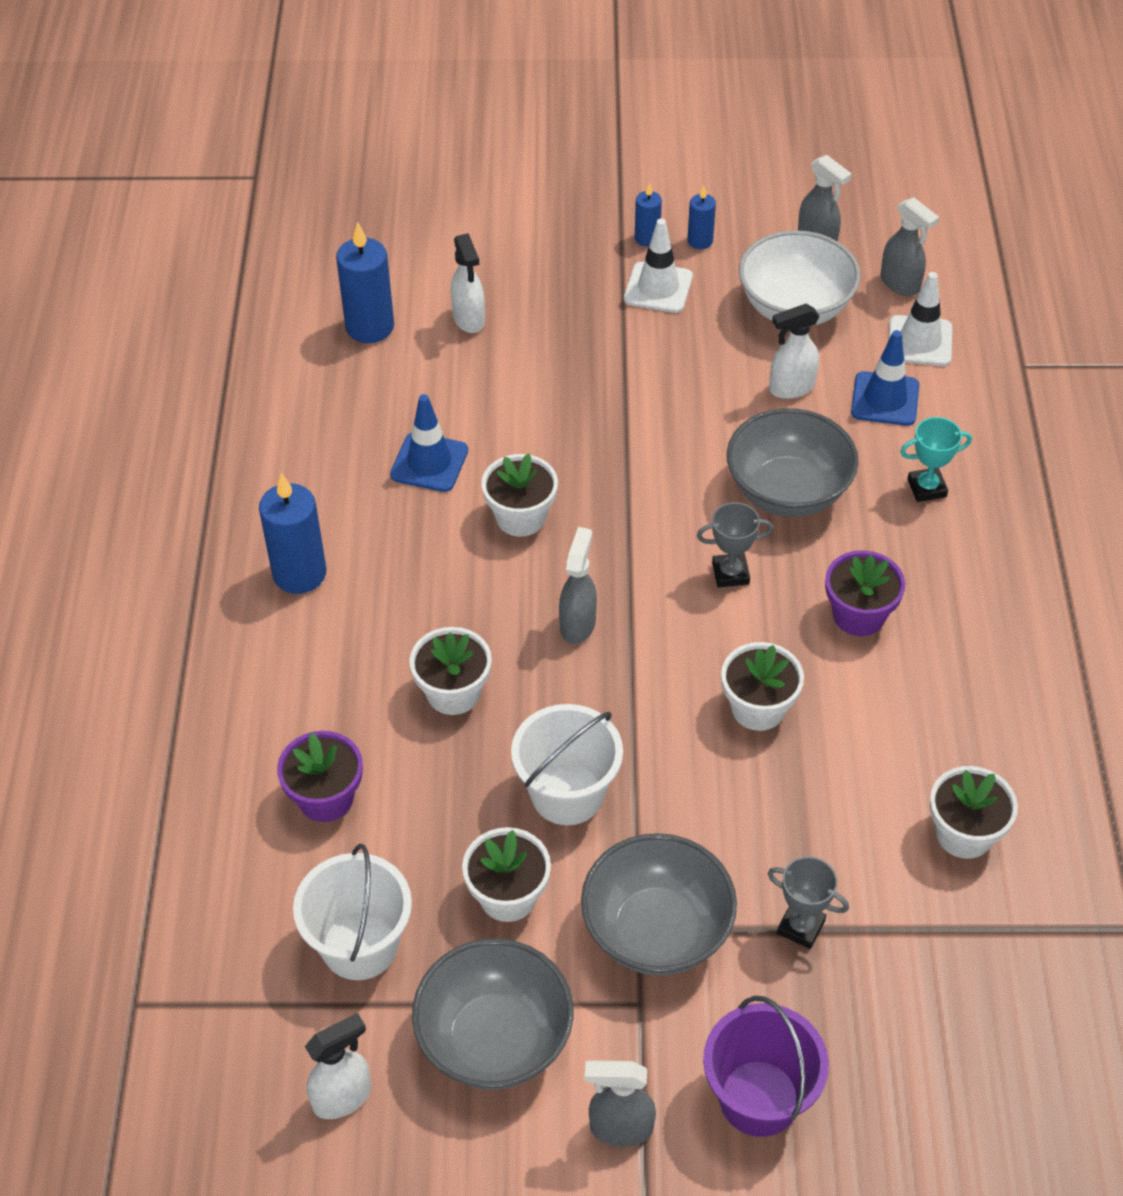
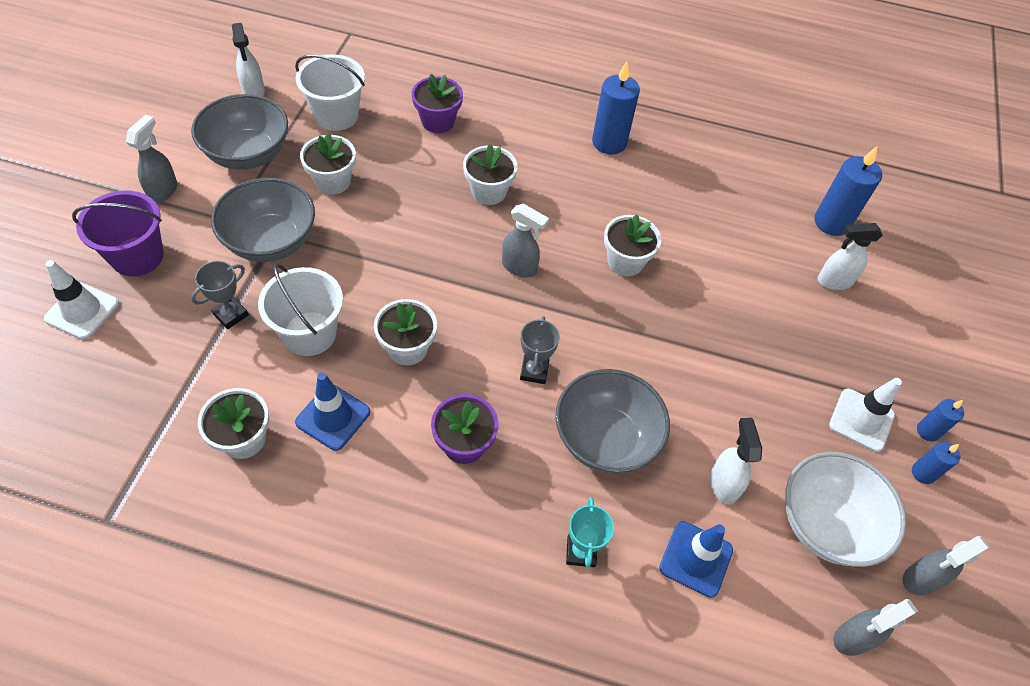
camera: 100 degrees right, 5 degrees up
(429, 462) = (689, 224): blue traffic cone -> blue traffic cone (333, 417)
(567, 794) = (388, 226): white bucket -> white bucket (309, 333)
(919, 341) = (768, 623): white traffic cone -> white traffic cone (82, 311)

